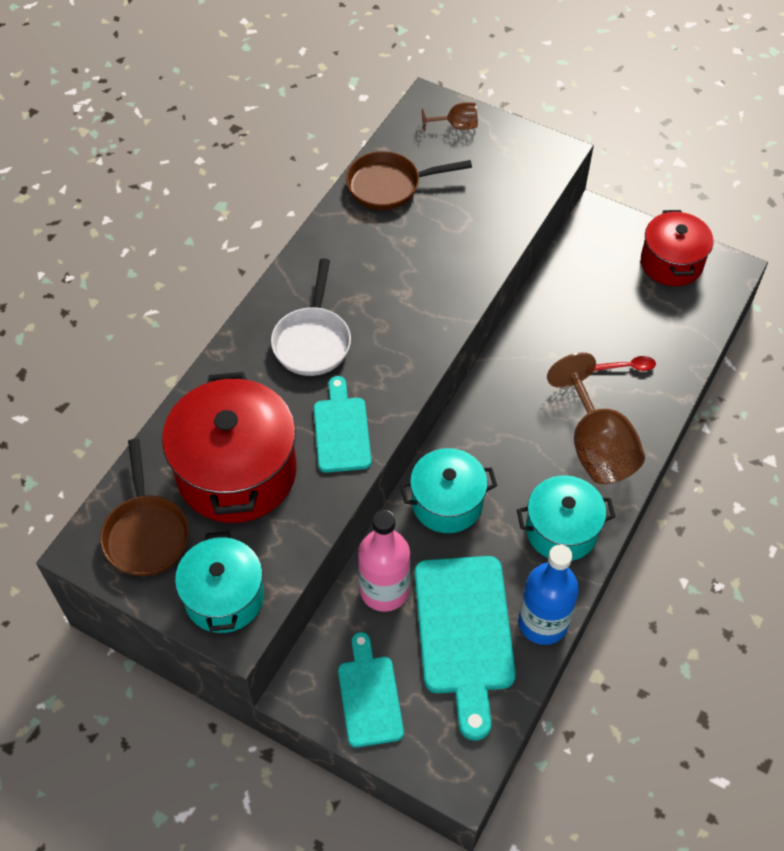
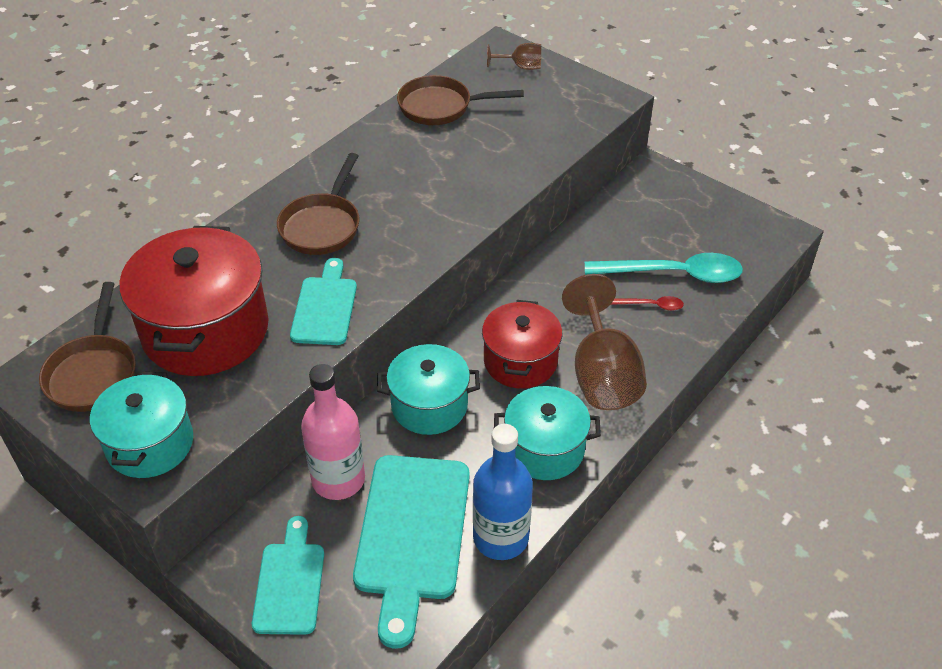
camera: 10 degrees right, 10 degrees down
(313, 341) = (322, 226): white pan -> brown pan
(639, 330) = (673, 274): none -> turquoise spoon
(671, 263) = (720, 219): red pot -> red pot (520, 361)

